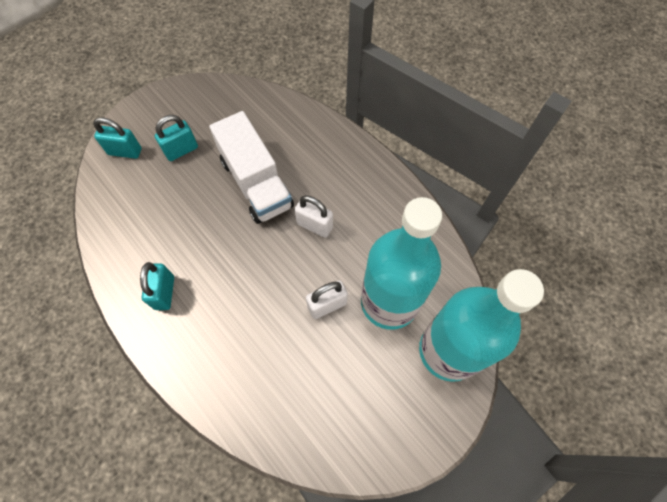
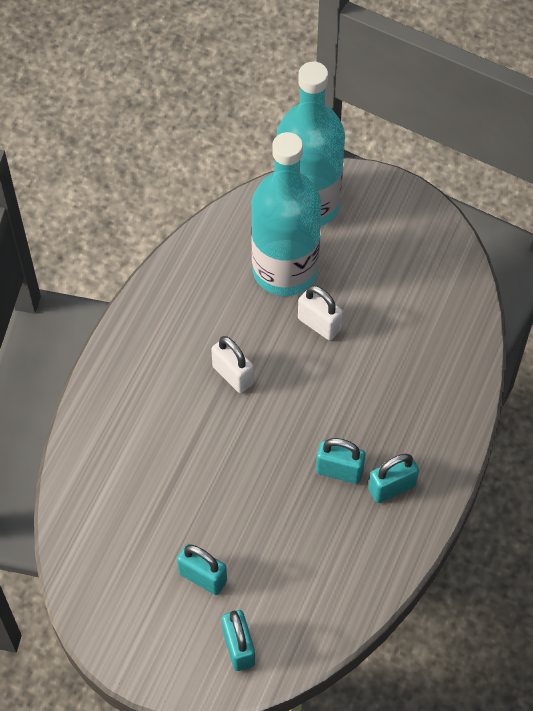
camera: 115 degrees left, 5 degrees down
(199, 262) = (339, 471): none -> turquoise padlock
(256, 183) = (208, 463): white truck -> none
(314, 225) = (233, 375): white padlock -> white padlock turned 45 degrees counterclockwise

